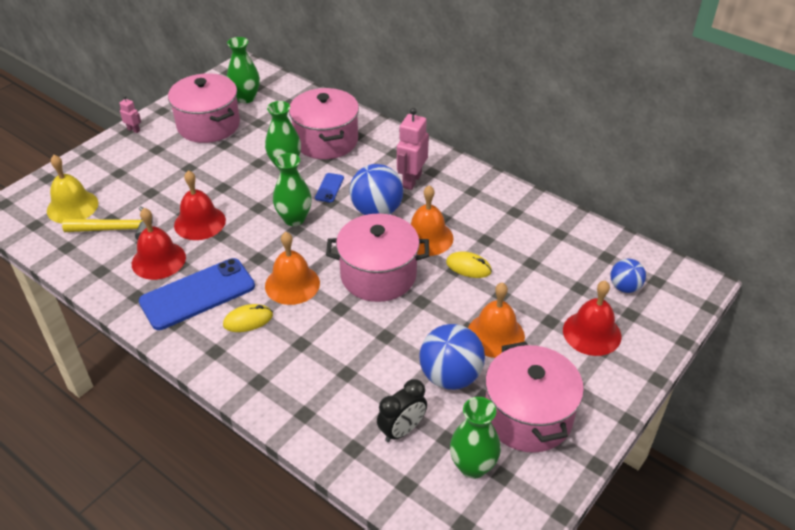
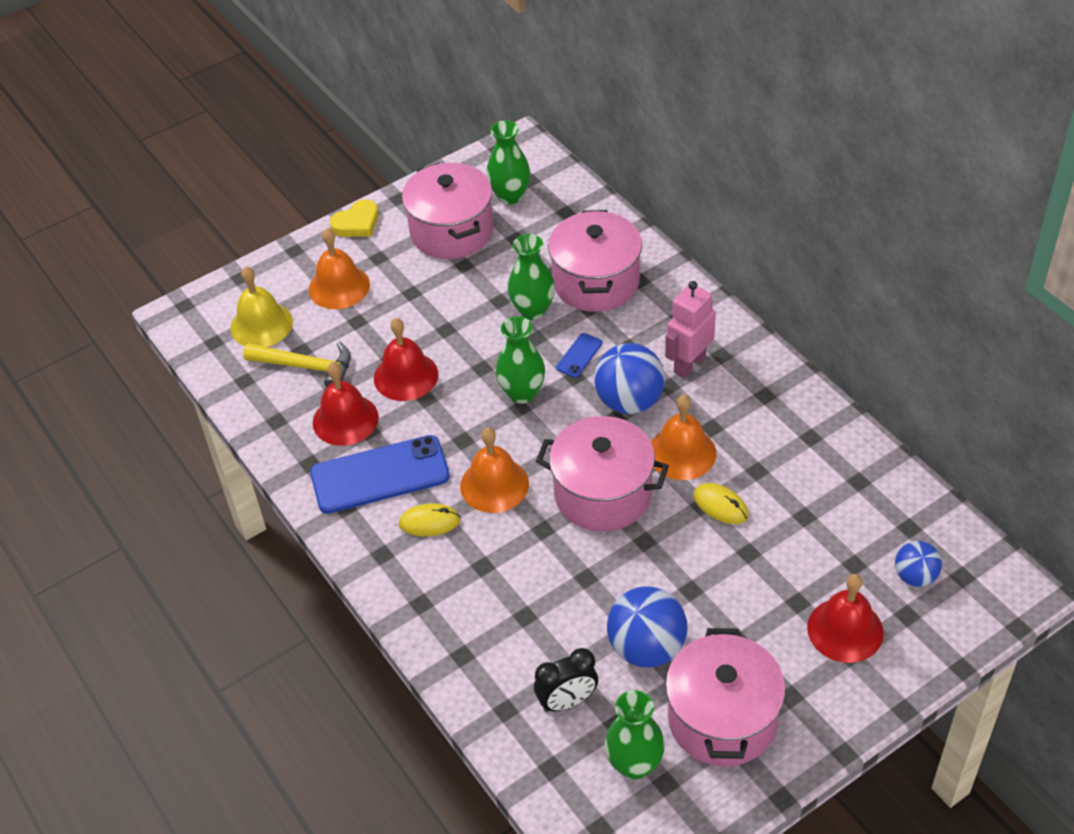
camera: 20 degrees right, 5 degrees up
(134, 130) = (357, 223): pink robot -> yellow heart
(495, 335) = (721, 606): orange bell -> orange bell (339, 287)

